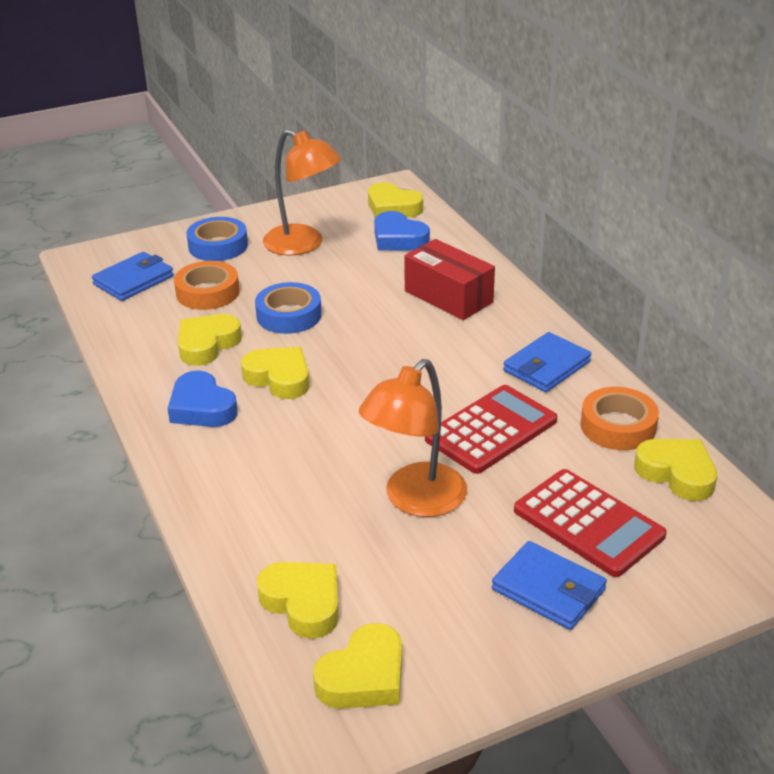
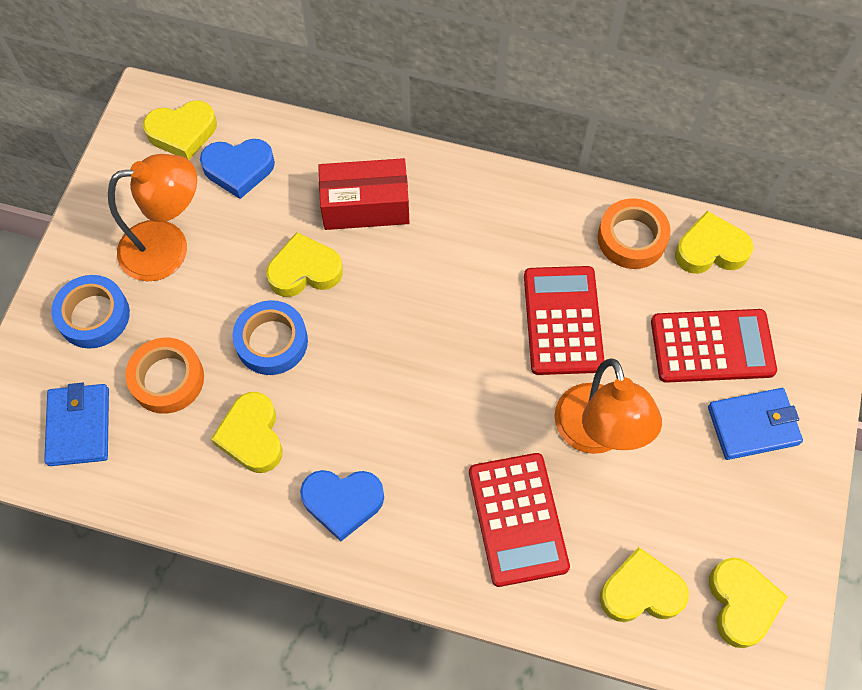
camera: 50 degrees left, 30 degrees up
(279, 378) = (357, 415): yellow heart -> yellow heart (304, 271)
(288, 498) = (518, 519): none -> red calculator
(546, 366) = (523, 220): blue wallet -> none

